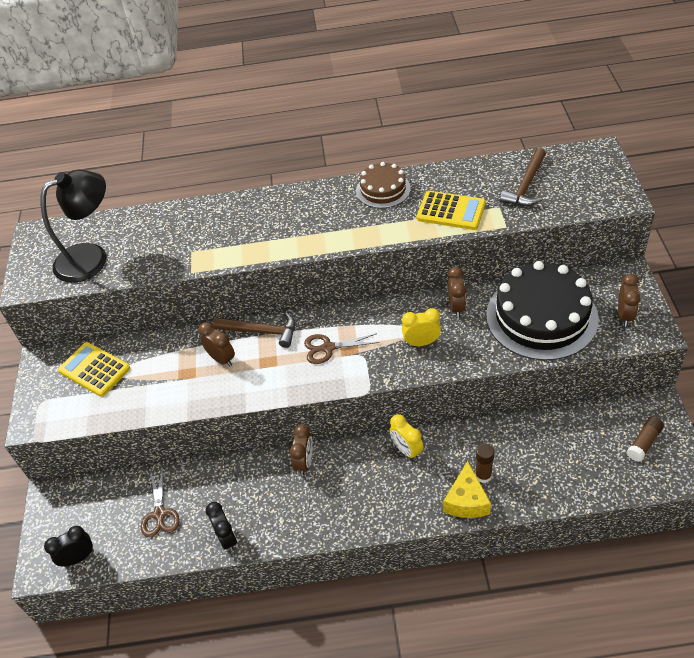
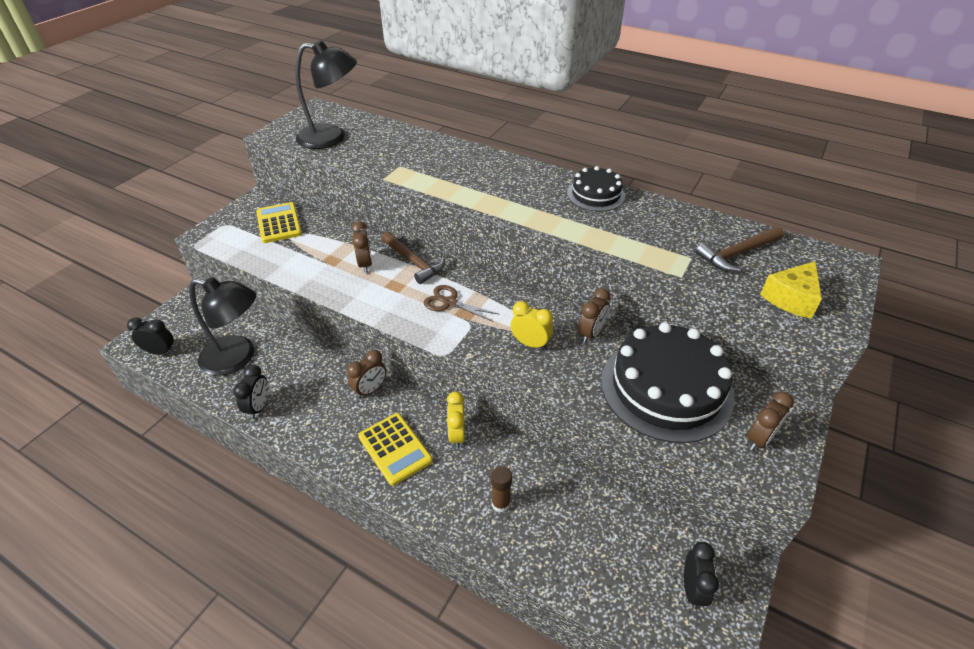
camera: 30 degrees right, 5 degrees down
(160, 514) = (237, 358): brown scissors -> black lamp
(383, 189) = (595, 195): brown cake -> black cake
(451, 211) = (640, 238): yellow calculator -> yellow calculator (395, 448)
(466, 501) = (464, 515): yellow cheese -> yellow cheese (791, 298)
(644, 443) = (692, 589): brown glue stick -> black clock

